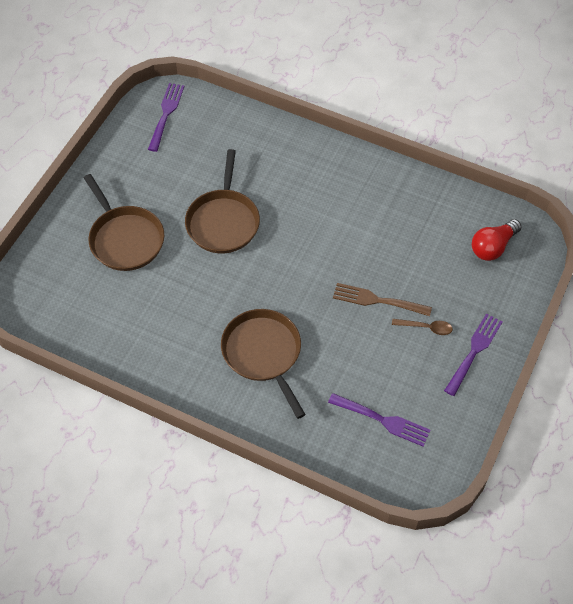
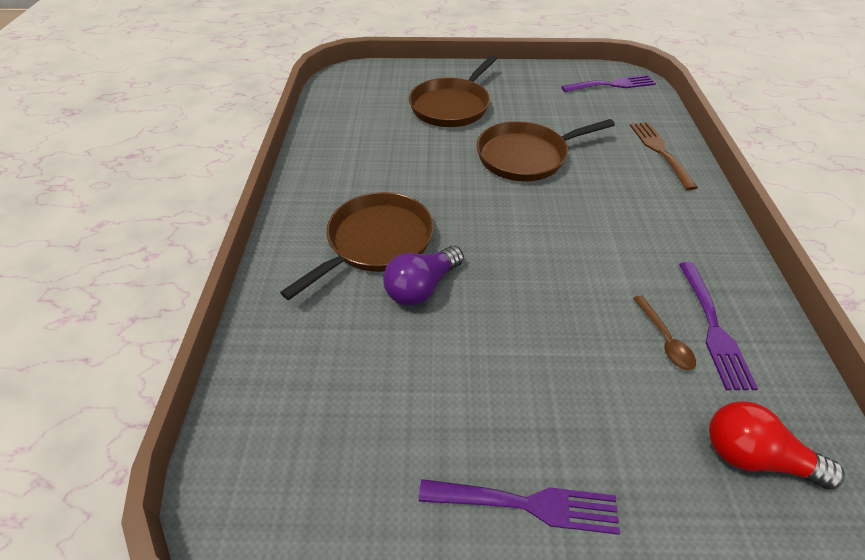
camera: 65 degrees right, 10 degrees down
(318, 342) = (422, 287): none -> purple light bulb
(377, 300) = (528, 328): brown fork -> brown fork (660, 152)
(382, 420) = (330, 406): purple fork -> purple fork (713, 327)
(426, 328) = (525, 409): brown spoon -> brown spoon (665, 340)

